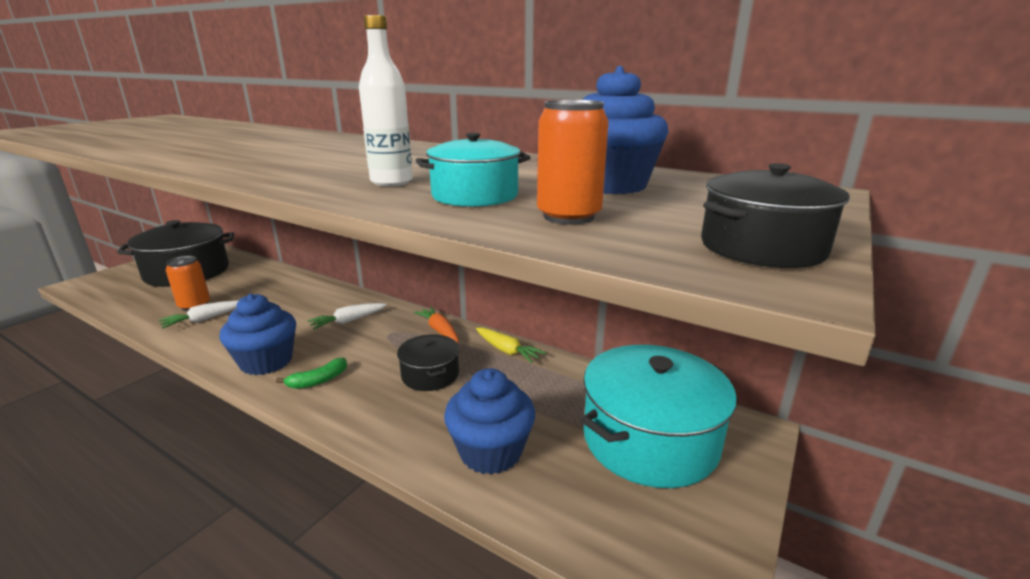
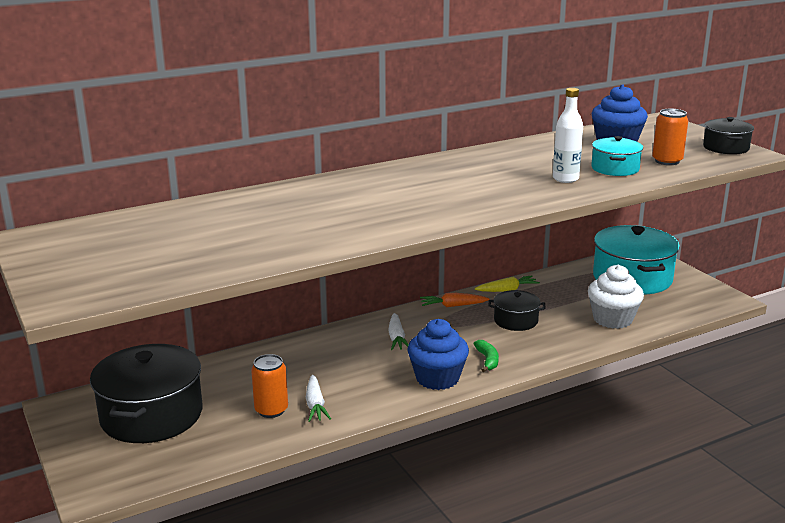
camera: 60 degrees left, 0 degrees up
(490, 452) = (612, 319): blue cupcake -> white cupcake

